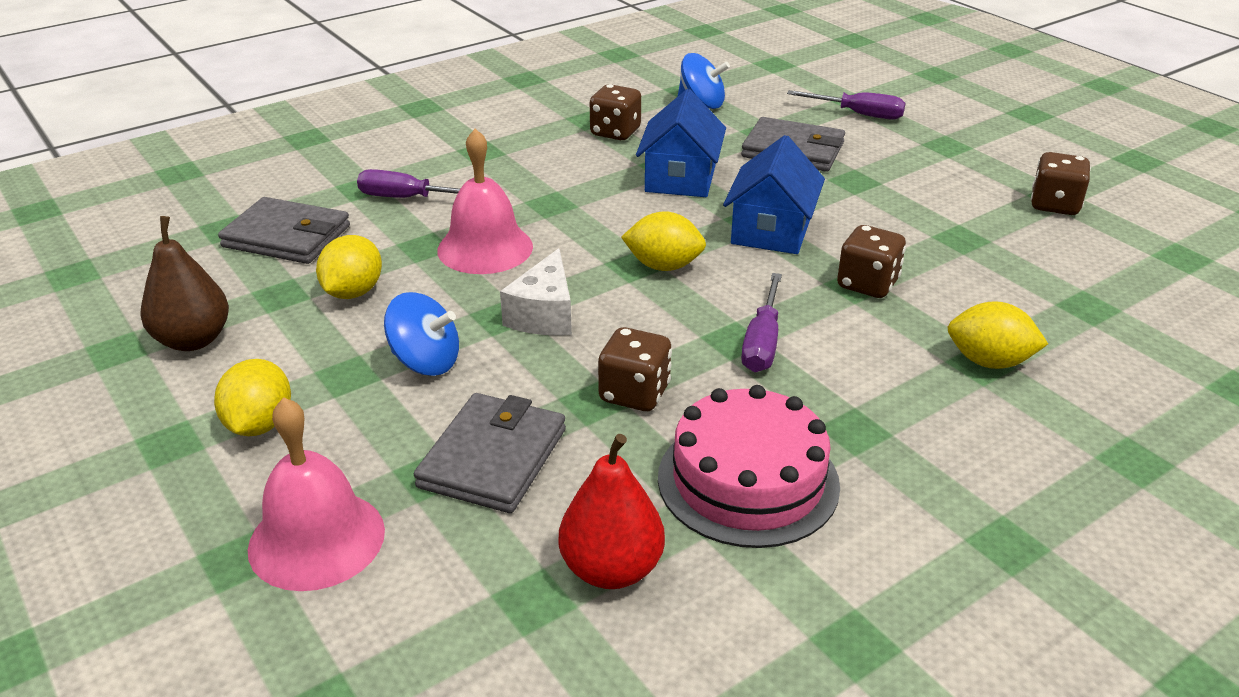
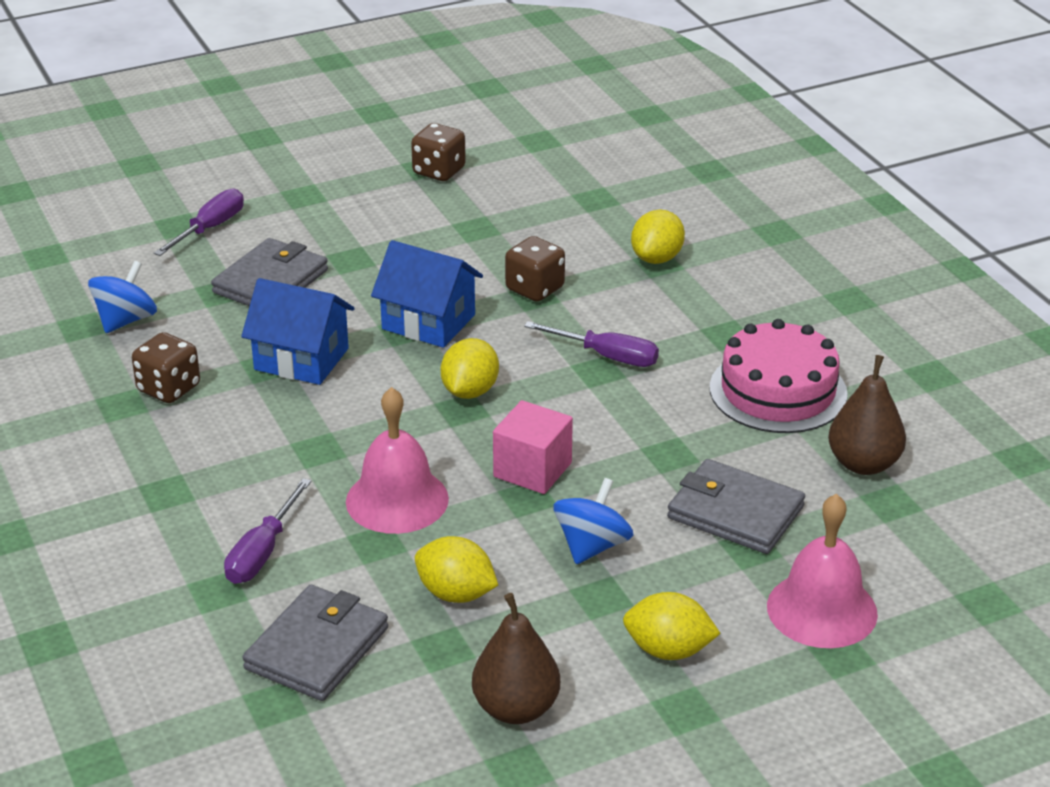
camera: 80 degrees left, 0 degrees up
(544, 314) = (532, 470): white cheese -> pink cube
(611, 569) = (863, 464): red pear -> brown pear
(634, 394) = (664, 431): brown dice -> none

